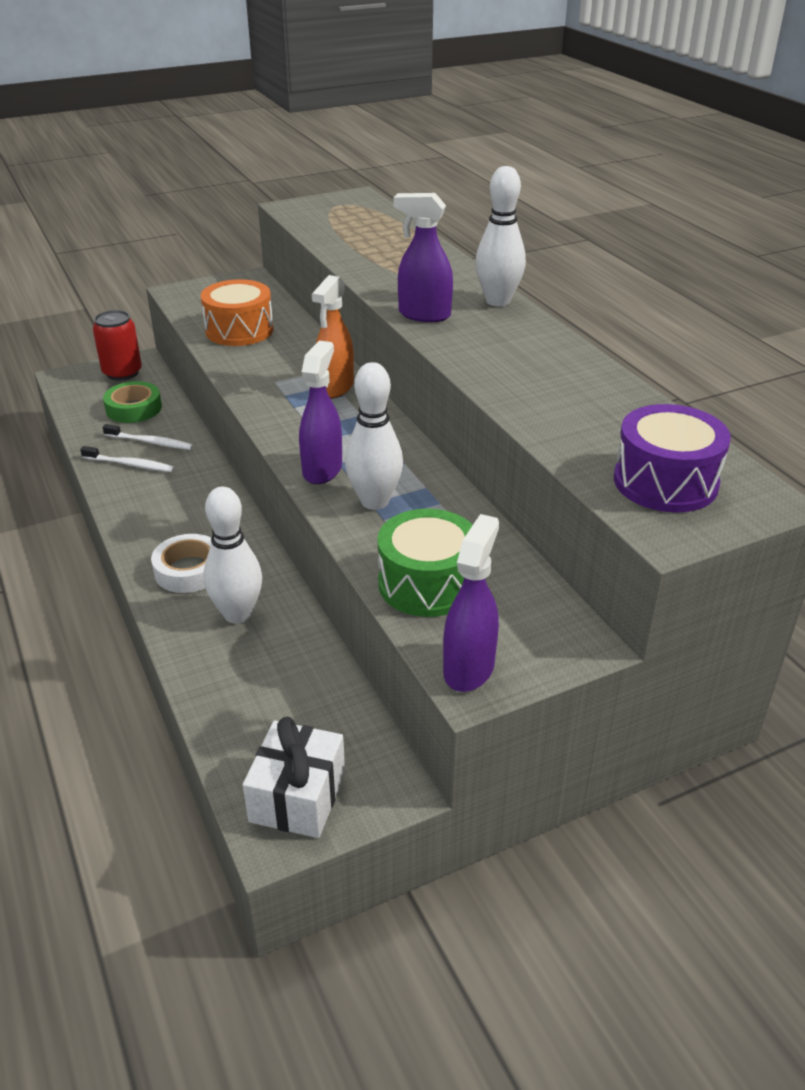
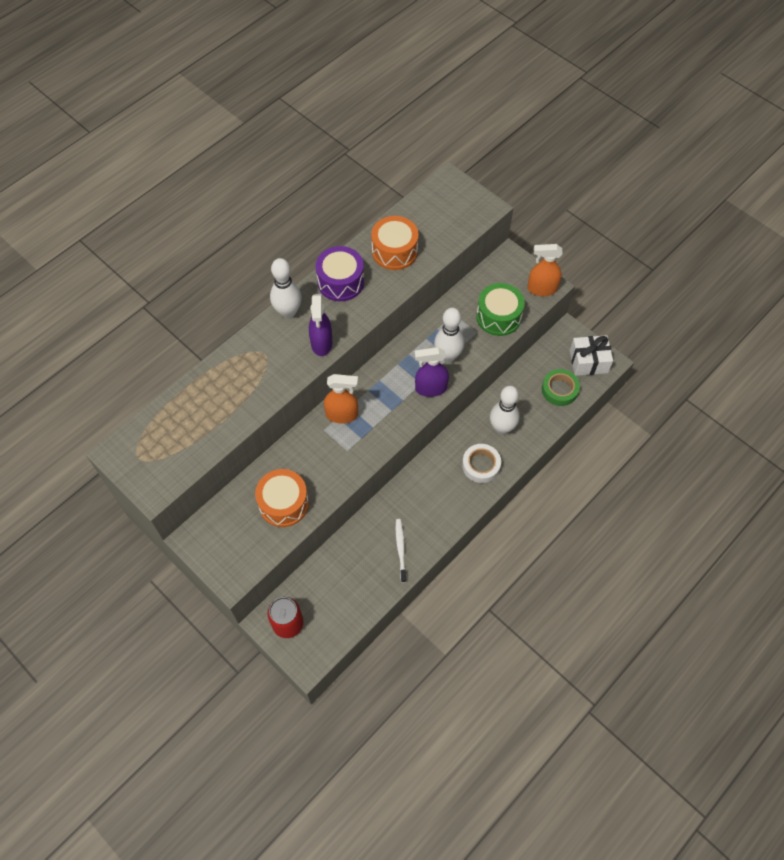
camera: 110 degrees left, 25 degrees up
(134, 408) = (334, 586): green tape -> green tape (559, 390)
(150, 442) = (372, 551): white toothbrush -> none
(469, 668) = (541, 289): purple spray bottle -> orange spray bottle
(583, 402) = (394, 251): none -> orange drum
(665, 482) = (451, 212): purple drum -> purple drum (340, 282)

